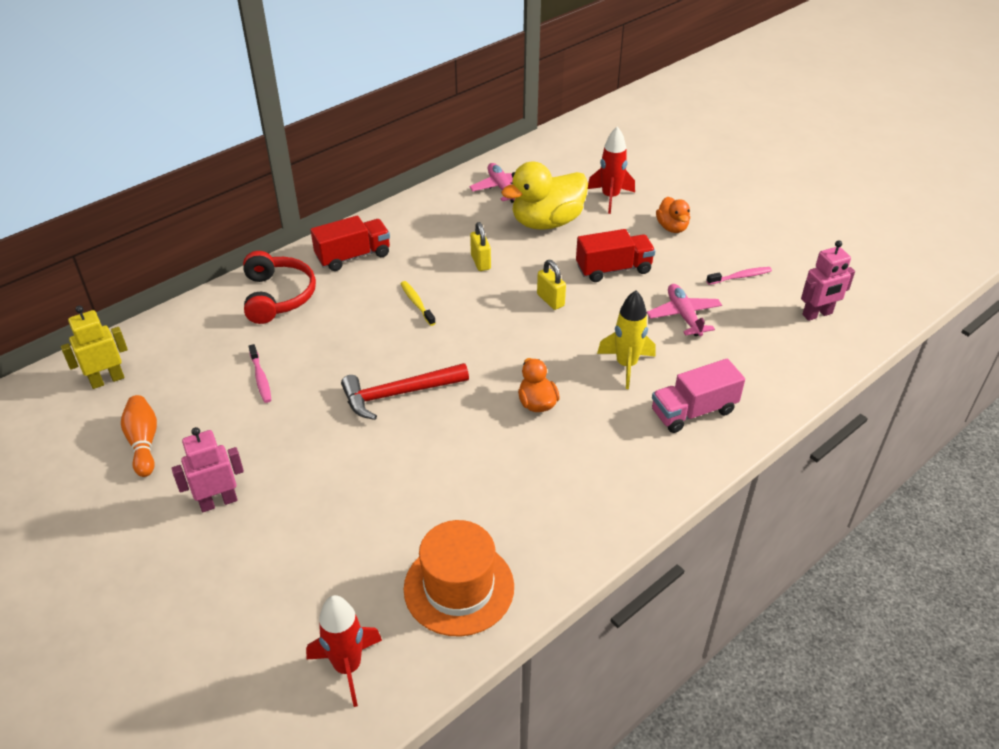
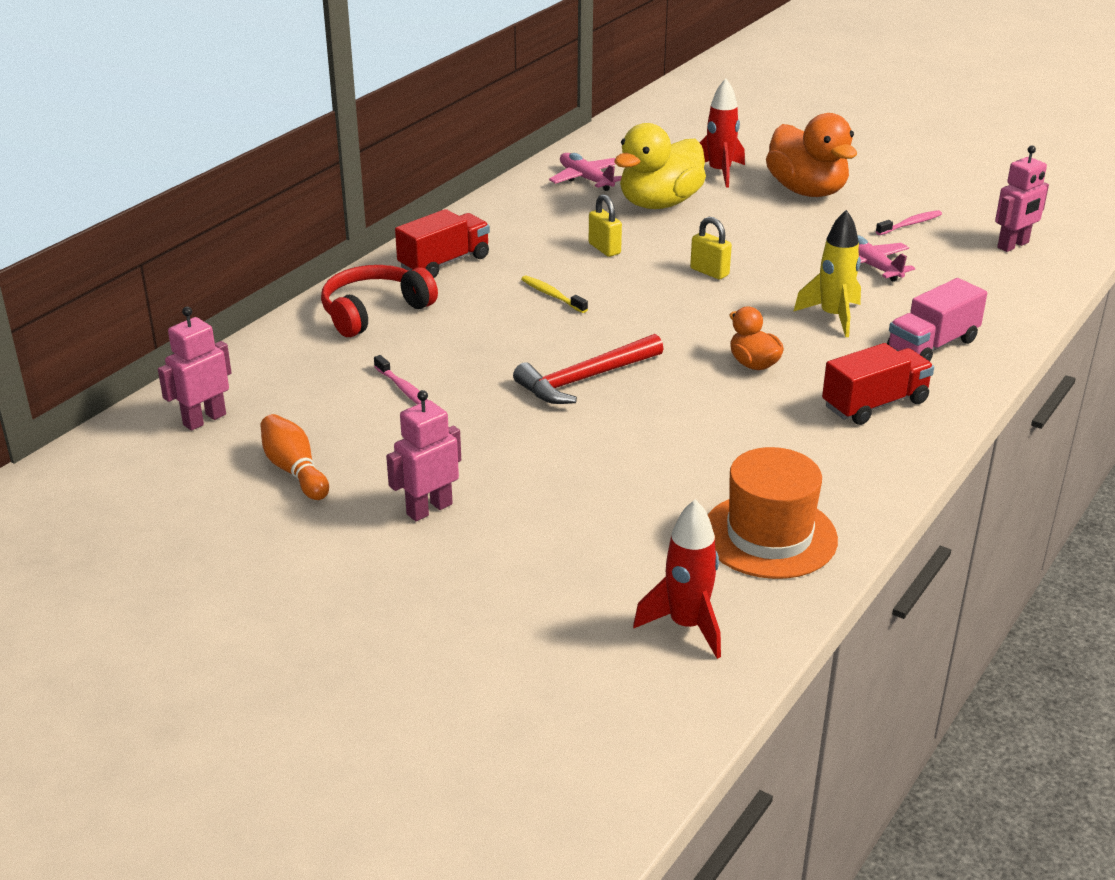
camera: 15 degrees left, 10 degrees down
(107, 380) = (204, 419): yellow robot -> pink robot
(278, 296) = (374, 311): red headphones -> red headphones turned 105 degrees counterclockwise
(613, 269) = (764, 235): red truck -> red truck (874, 404)
(672, 227) = (807, 191): orange duck -> orange duck, size x1.92

